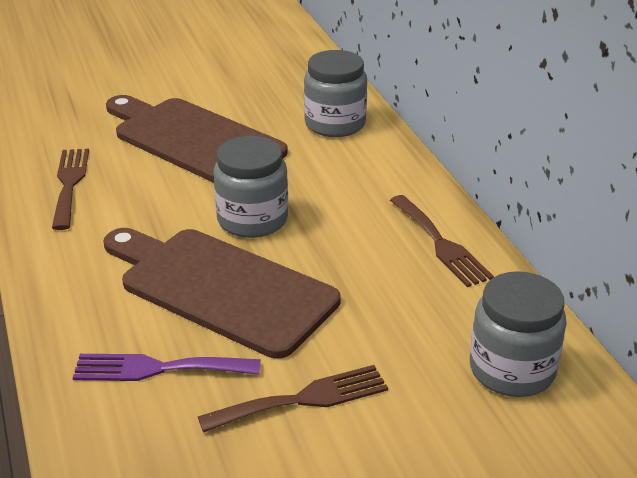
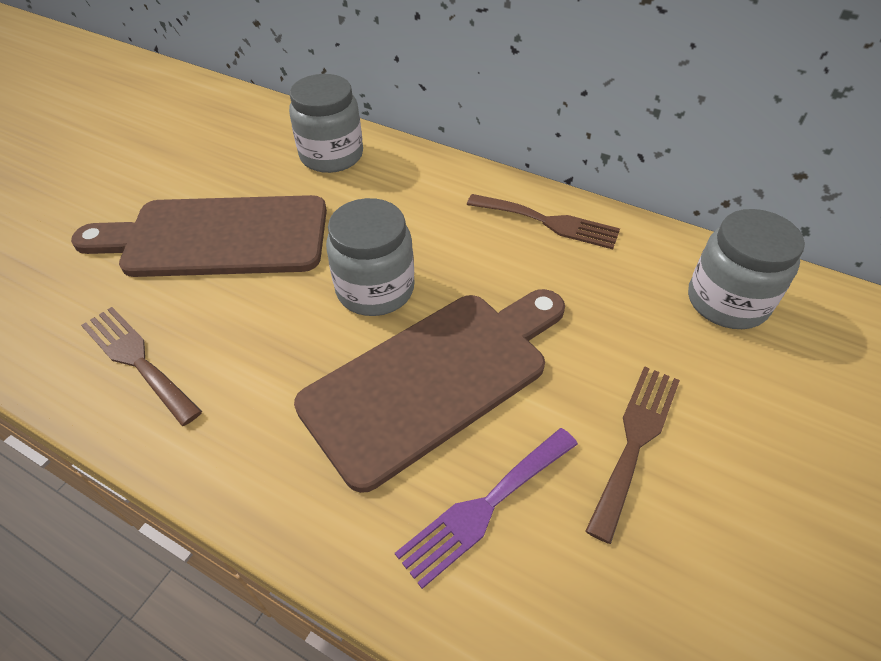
camera: 40 degrees left, 15 degrees up
(220, 288) = (433, 378): brown cutting board -> brown cutting board turned 150 degrees clockwise

